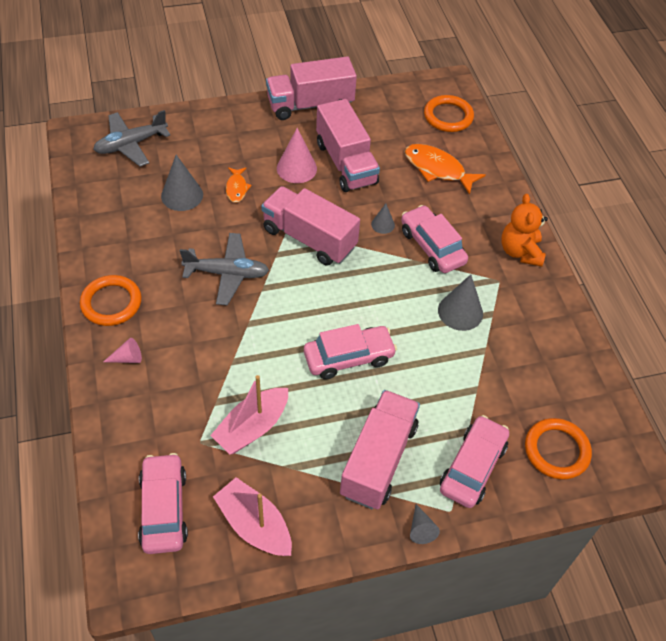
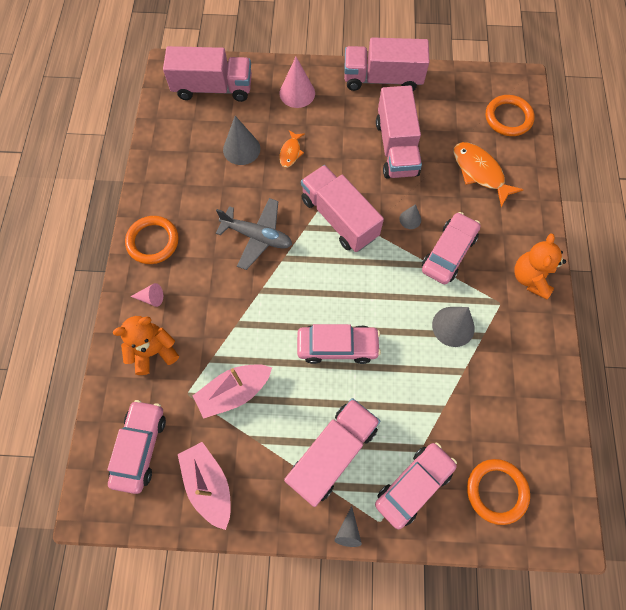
camera: 20 degrees right, 15 degrees up
(131, 144) = (213, 88): grey plane -> pink truck
(148, 410) = (153, 351): none -> orange teddy bear
(296, 168) = (350, 143): pink cone -> pink cone (297, 93)
(432, 246) = (448, 253): pink car -> pink car turned 45 degrees clockwise

